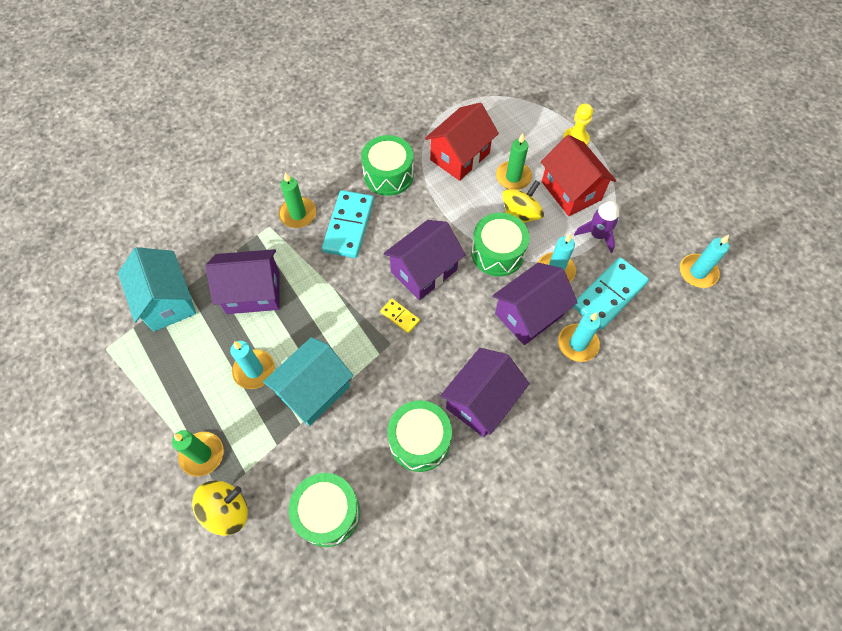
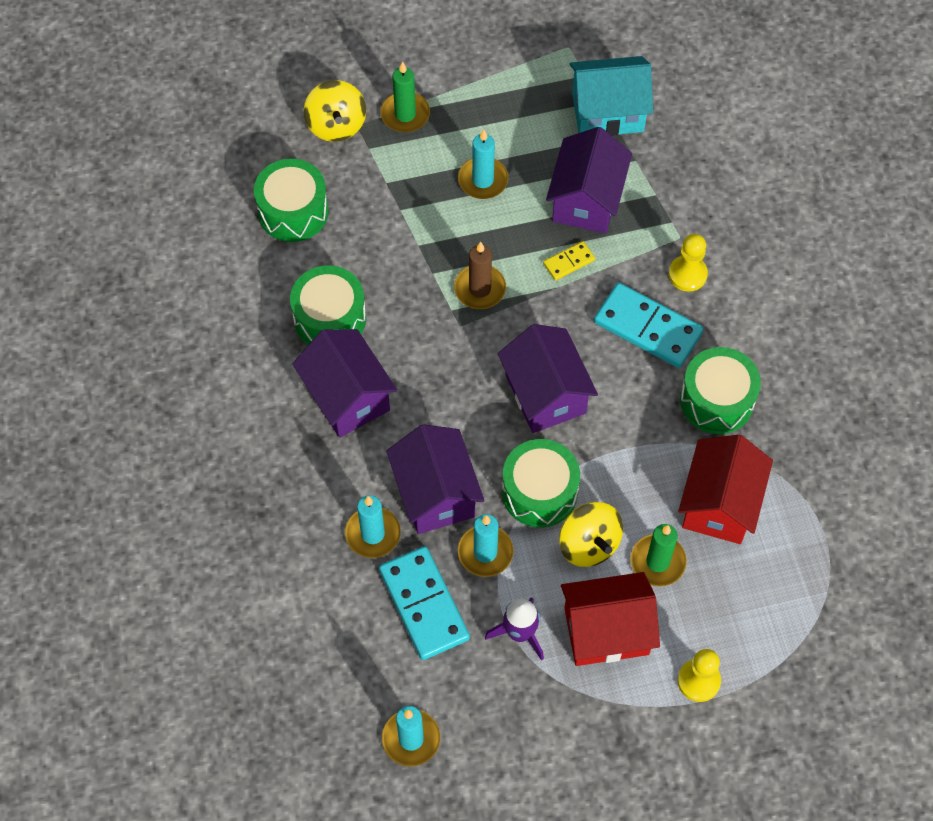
camera: 110 degrees right, 0 degrees up
(298, 214) = (687, 274): green candle -> yellow pawn
(314, 390) = (433, 232): turquoise house -> none
(354, 340) = (480, 289): none -> brown candle
(400, 316) = (491, 346): yellow domino -> yellow domino (568, 262)
(460, 156) = (719, 504): red house -> red house turned 45 degrees clockwise

